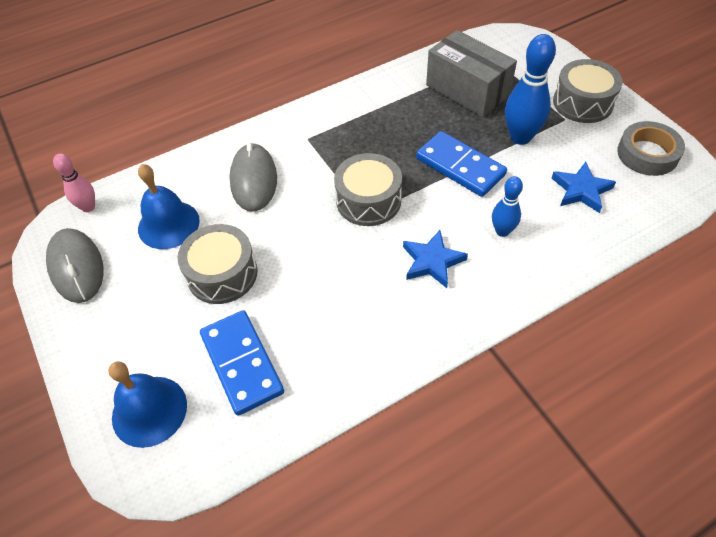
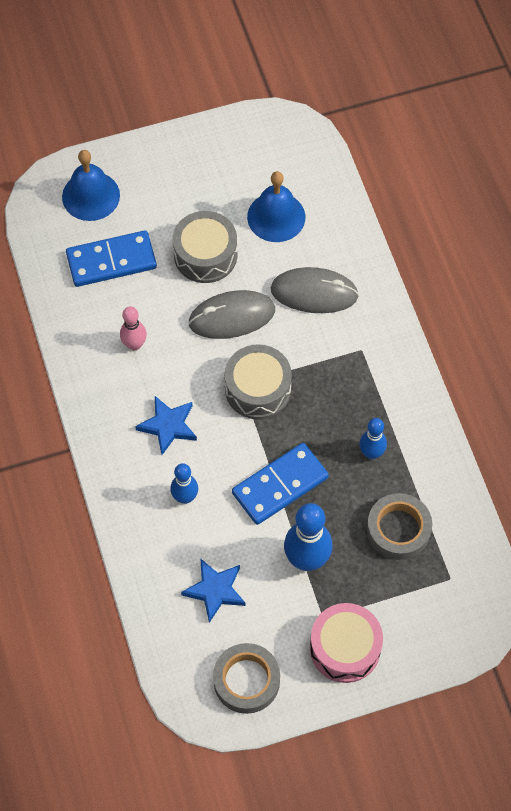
camera: 100 degrees right, 10 degrees up
(76, 267) = (246, 145): grey mouse -> grey mouse (232, 317)
(88, 207) = (317, 153): pink bowling pin -> pink bowling pin (134, 344)
(406, 116) = (371, 453): none -> blue bowling pin
(467, 90) = (398, 529): grey box -> grey tape
(582, 103) = (345, 648): grey drum -> pink drum

